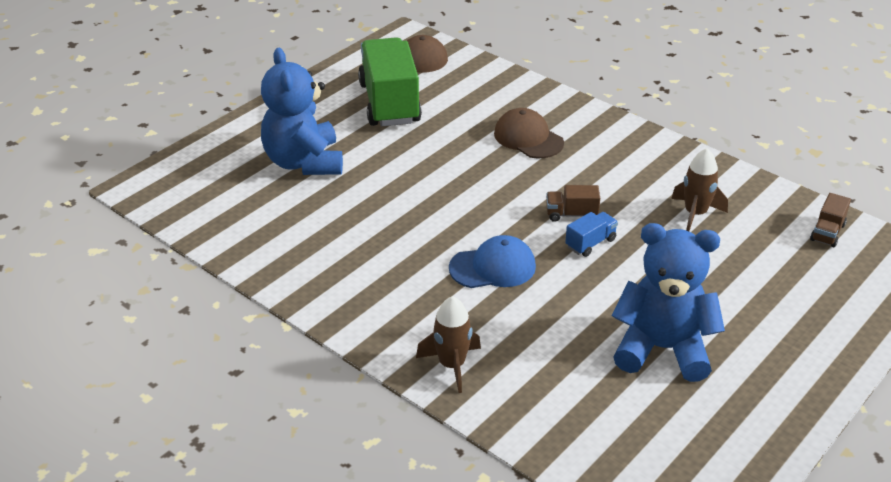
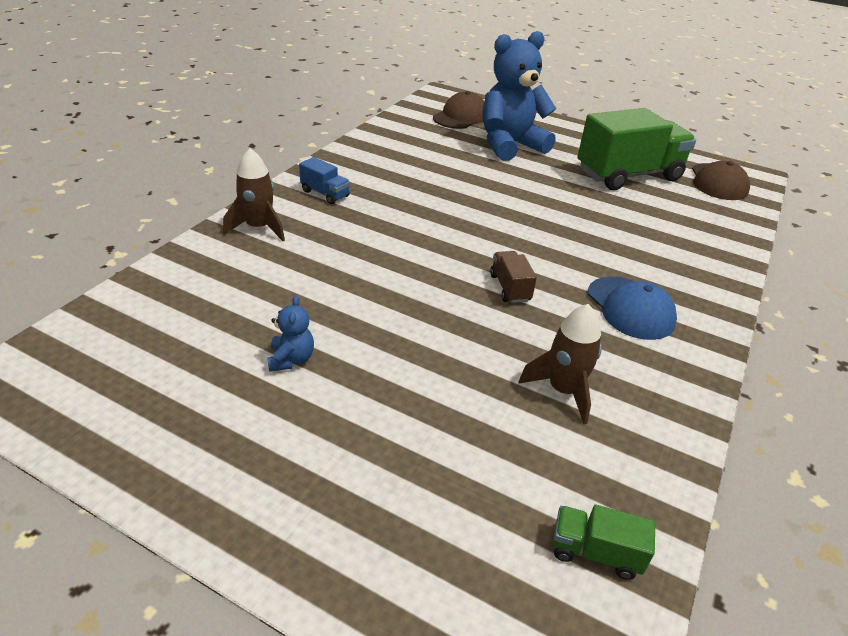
camera: 75 degrees right, 0 degrees up
(493, 267) = (401, 242): blue cap -> blue cap (630, 308)
(528, 138) = (632, 254): brown cap -> brown cap (461, 117)
(590, 243) = (464, 302): blue truck -> blue truck (325, 194)
(662, 349) = (291, 359): blue teddy bear -> blue teddy bear, size x0.41
(827, 232) = (595, 552): brown truck -> green truck

